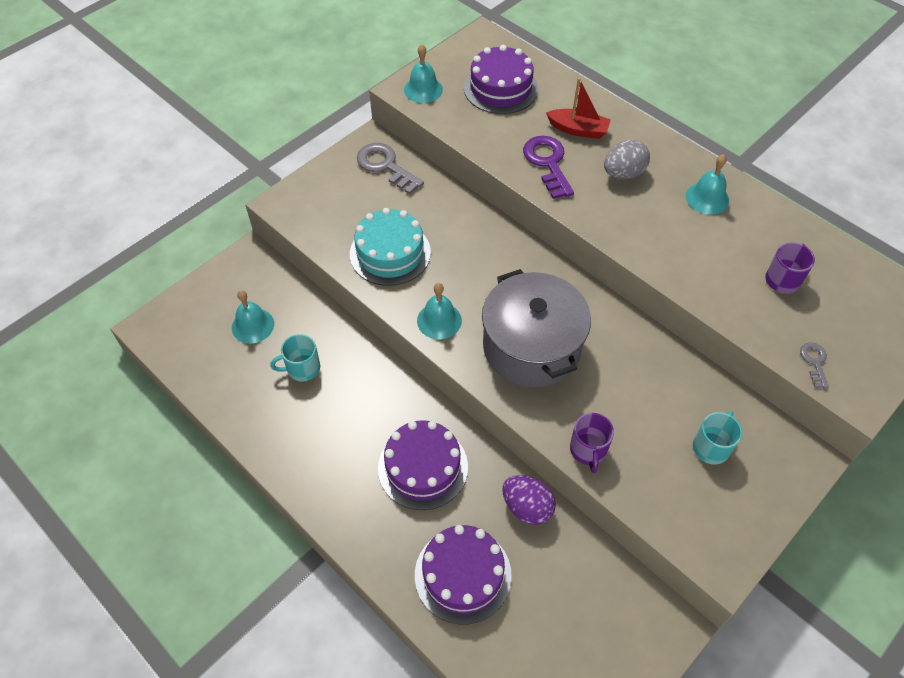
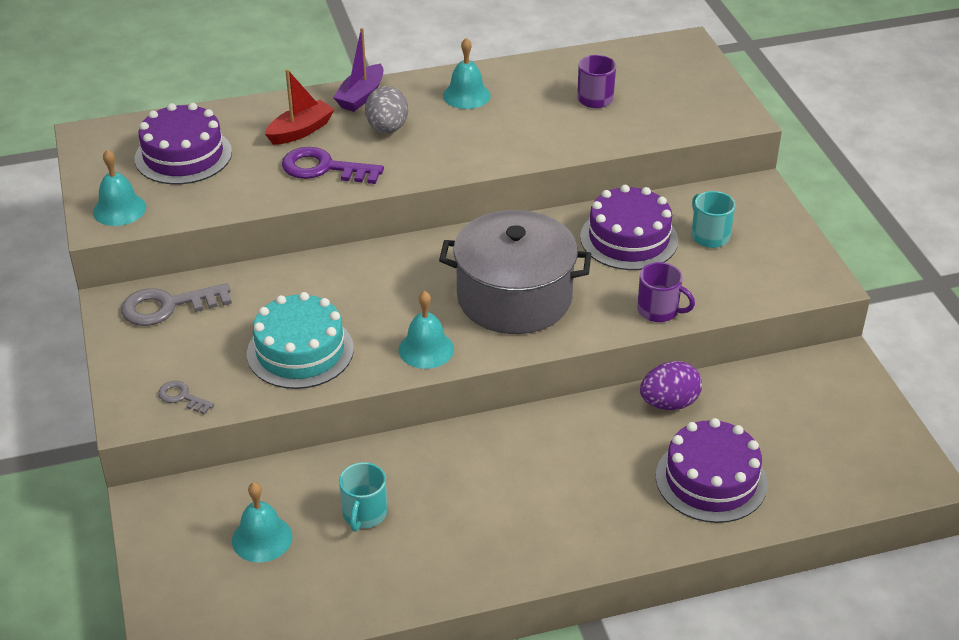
camera: 60 degrees left, 15 degrees down
(423, 467) = (570, 461): purple cake -> purple cake (629, 239)
(647, 140) = (361, 96): none -> purple boat
(814, 362) = (690, 122): grey key -> grey key (182, 397)

